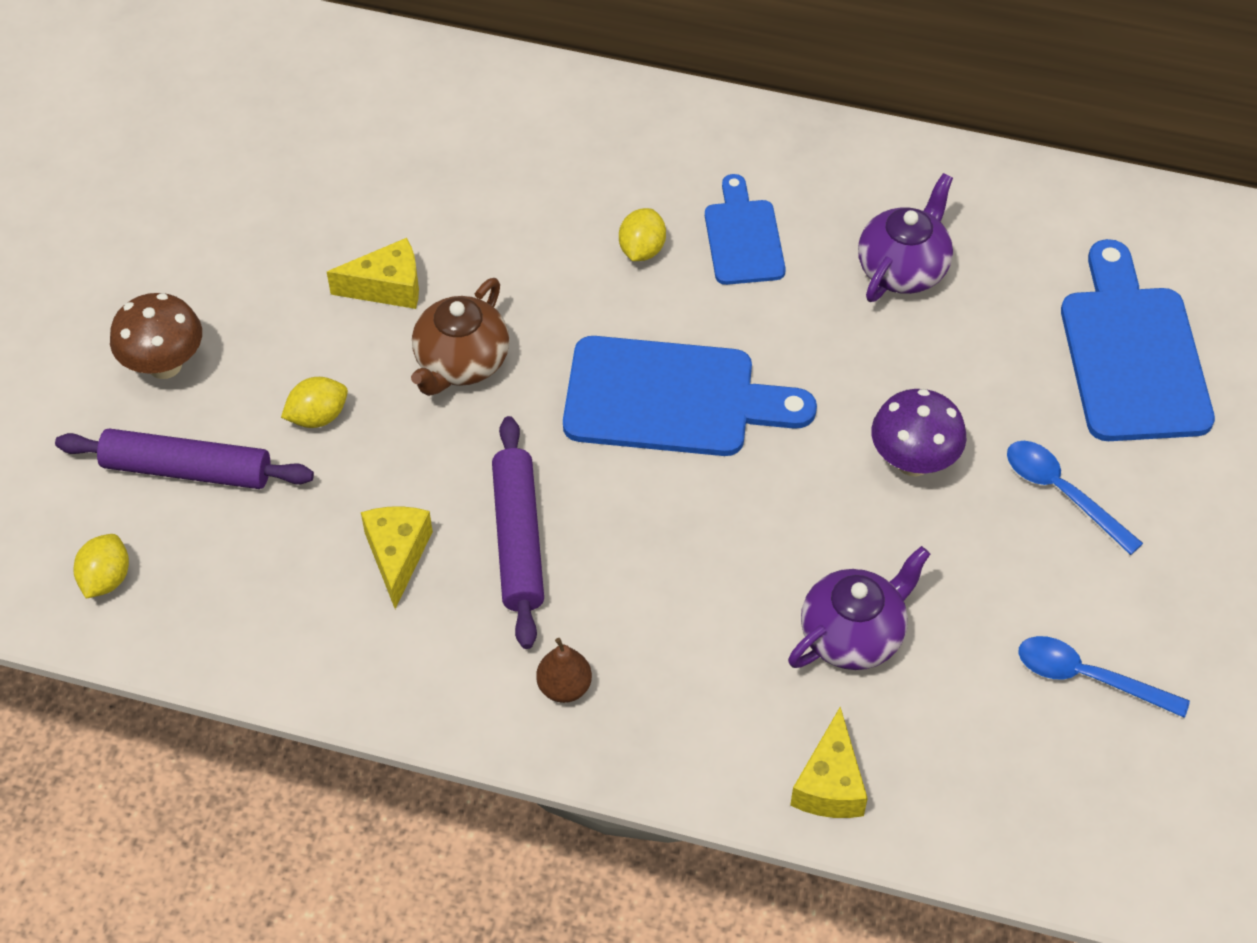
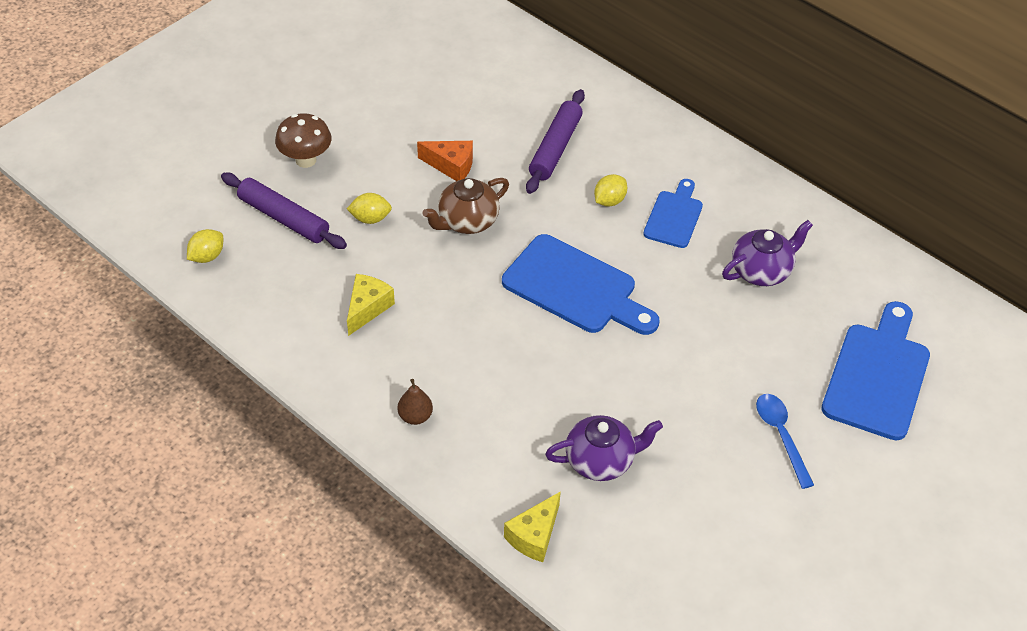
camera: 25 degrees right, 5 degrees down
(387, 287) = (451, 166): yellow cheese -> orange cheese
(518, 539) = (440, 327): purple rolling pin -> purple rolling pin (555, 148)
(913, 461) = (698, 380): purple mushroom -> none
(1088, 677) = (730, 546): blue spoon -> none

